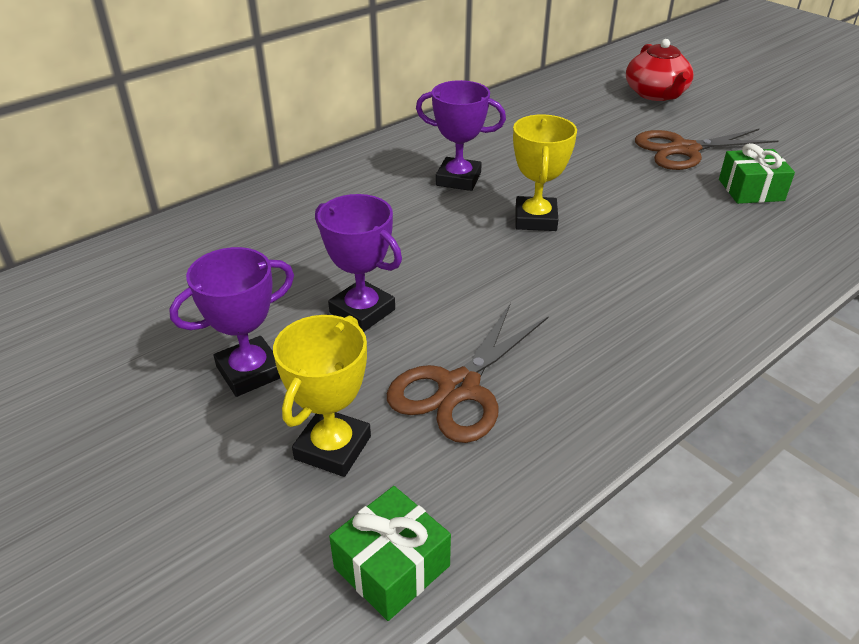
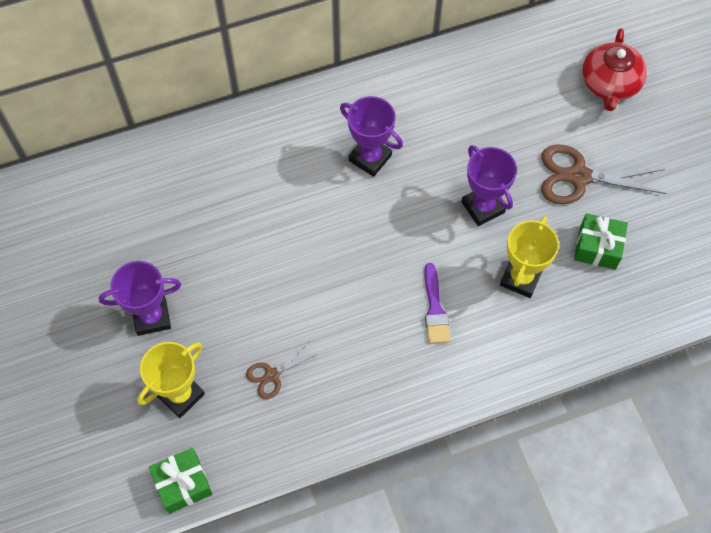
camera: 20 degrees right, 25 degrees up
(362, 311) = (239, 285): purple trophy -> purple trophy (483, 207)
(459, 388) = (272, 375): brown scissors -> brown scissors, size x0.54
(535, 219) = (405, 227): yellow trophy -> yellow trophy (521, 278)
(622, 274) = (435, 309): none -> purple brush

